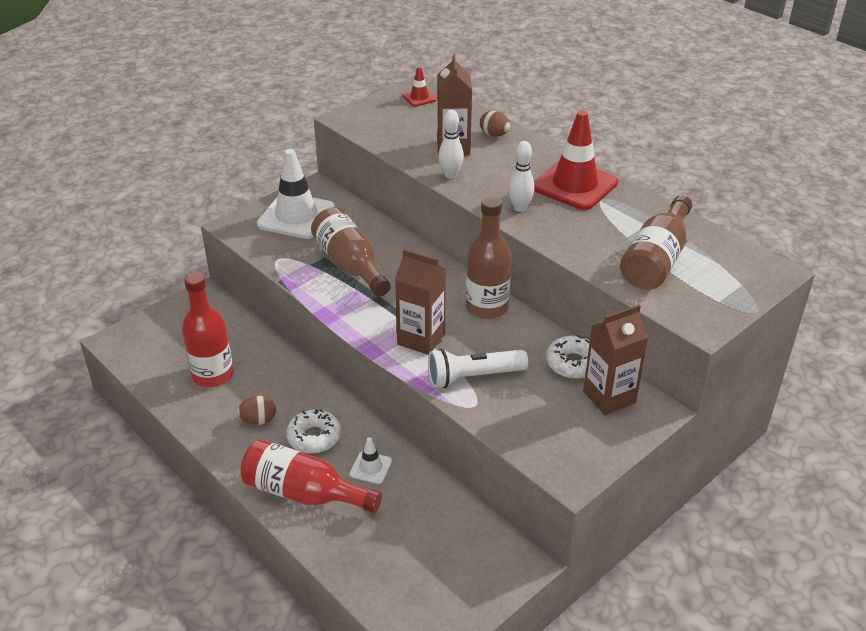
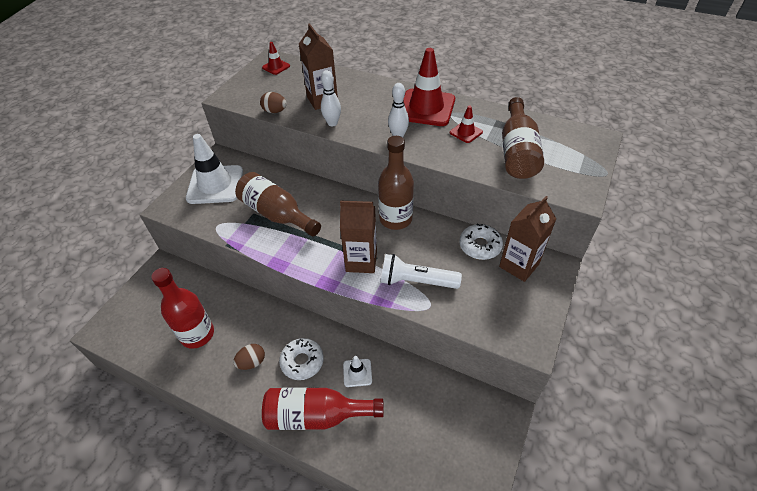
camera: 20 degrees left, 10 degrees up
(473, 377) = (416, 281): white flashlight -> white flashlight turned 45 degrees clockwise
(494, 135) = (347, 83): brown egg -> brown egg (275, 111)
(606, 223) = (466, 132): none -> red traffic cone

